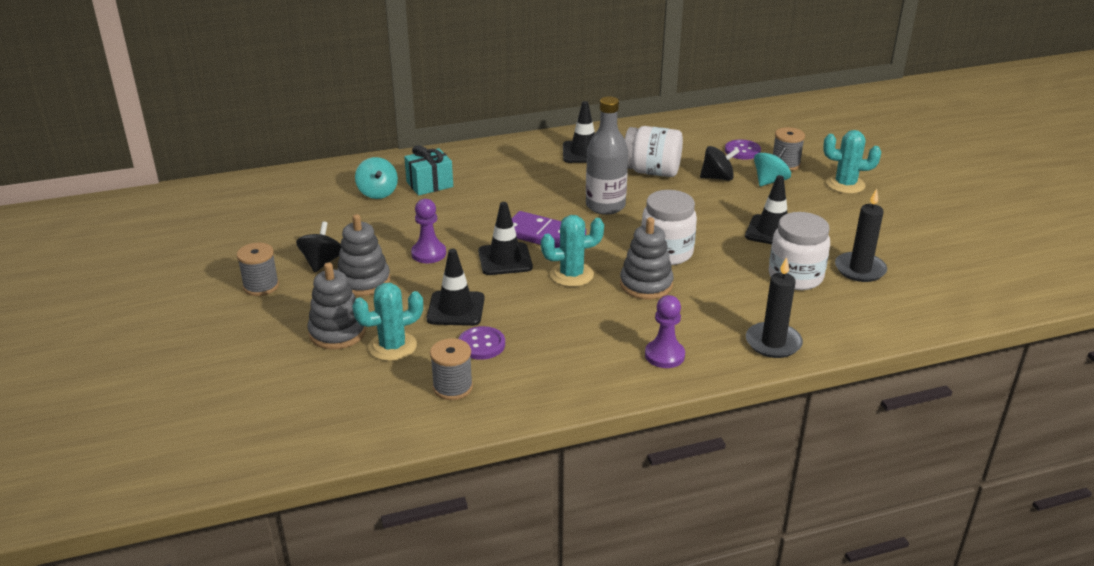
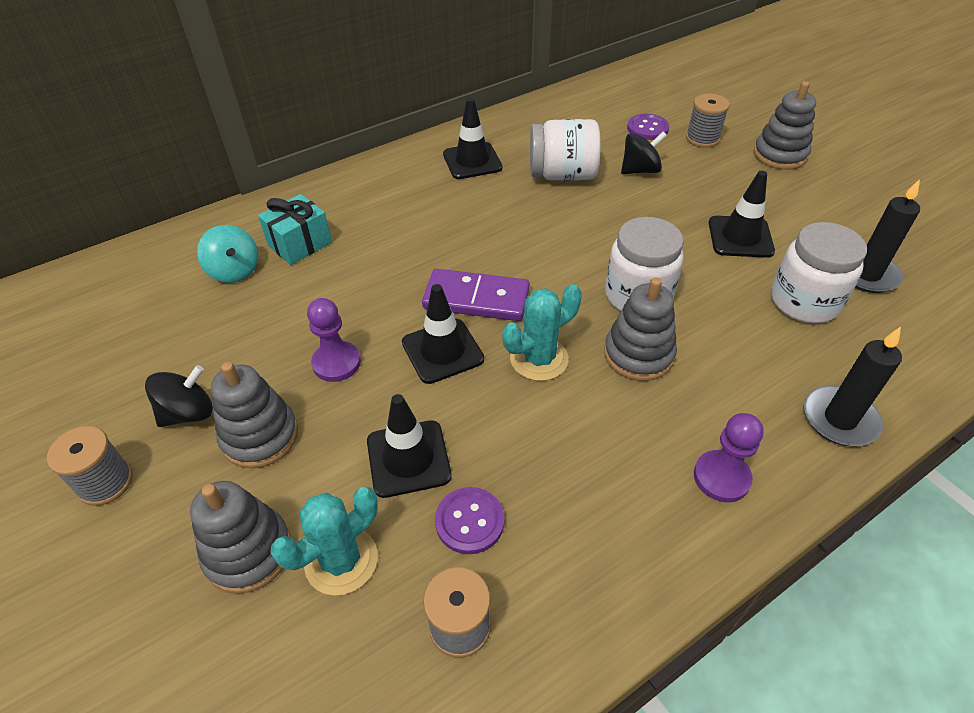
camera: 15 degrees left, 15 degrees up
(322, 262) = (188, 413): black spinning top -> black spinning top turned 60 degrees clockwise
(605, 206) = (532, 236): grey bottle -> none
(770, 181) = (699, 165): turquoise spinning top -> none
(845, 185) = (779, 155): turquoise cactus -> grey stacking toy

